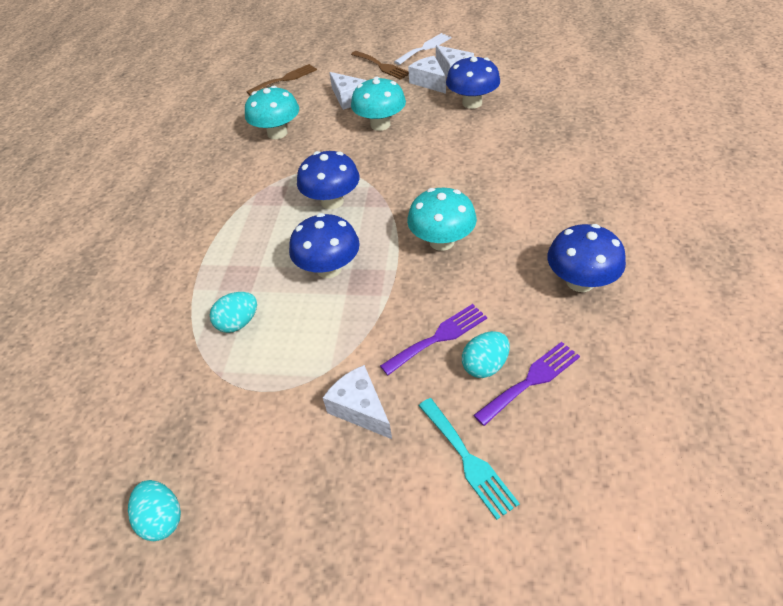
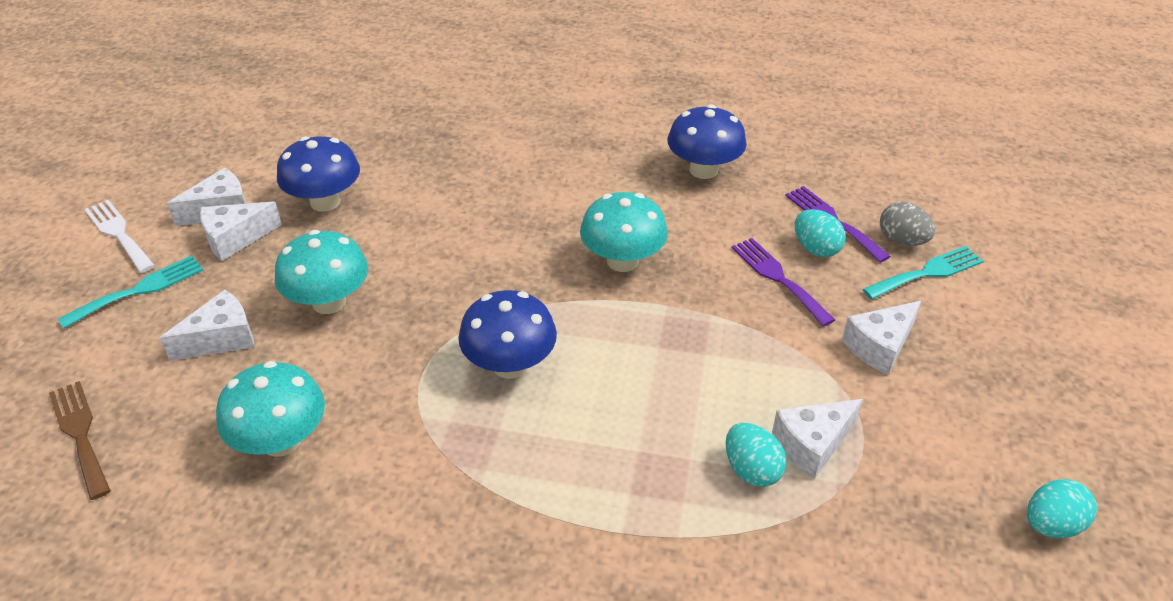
camera: 90 degrees left, 5 degrees down
(257, 357) = (812, 445): none -> white cheese
(329, 268) = (655, 370): blue mushroom -> none
(381, 66) = (139, 290): brown fork -> turquoise fork
(515, 441) = (902, 240): none -> grey egg

